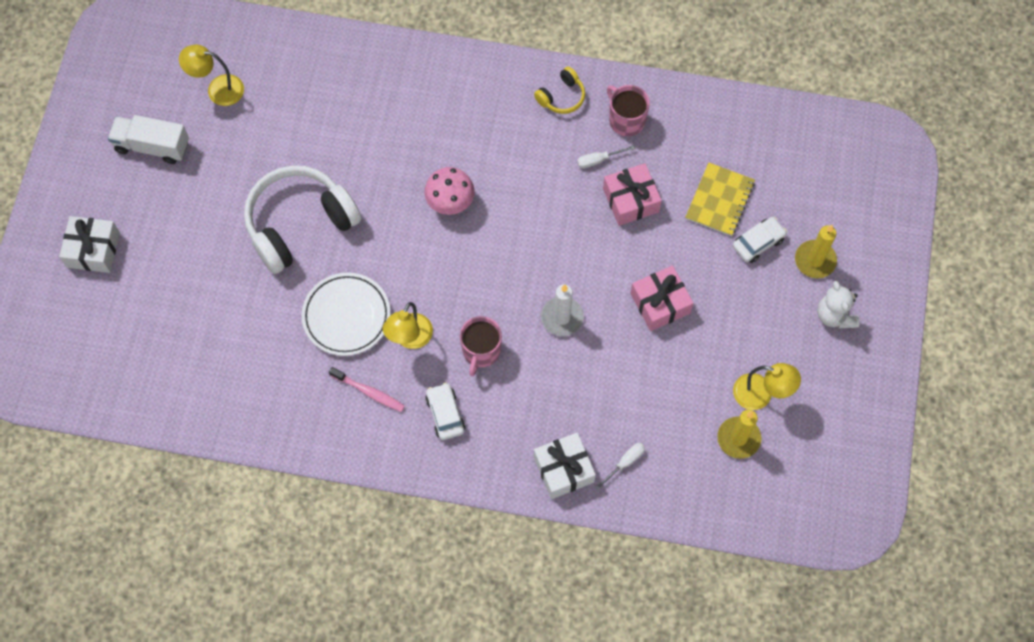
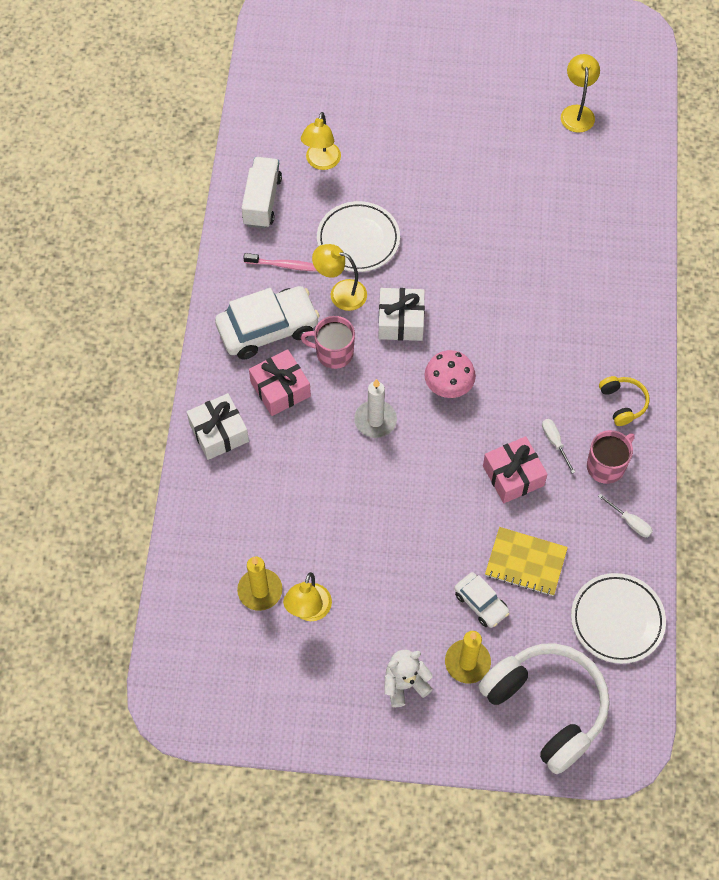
camera: 85 degrees right, 5 degrees down
(93, 250) = (401, 44): white gift -> white gift (401, 321)
(152, 146) = (509, 71): white truck -> white truck (262, 201)
(241, 346) = (321, 162): none -> yellow lamp
(299, 224) = (447, 192): white headphones -> white headphones (546, 707)
(369, 392) = (285, 265): pink toothbrush -> pink toothbrush turned 105 degrees counterclockwise
(445, 414) = (267, 328): white car -> white car, size x1.86
(450, 202) = (487, 313): pink mushroom -> pink mushroom (448, 387)
(561, 97) = (623, 403): yellow headphones -> yellow headphones turned 150 degrees counterclockwise
(625, 463) = (228, 486): white screwdriver -> white screwdriver (630, 522)
(660, 303) = (400, 509): pink gift -> pink gift (280, 389)
(778, 133) = (617, 620): none -> white plate

